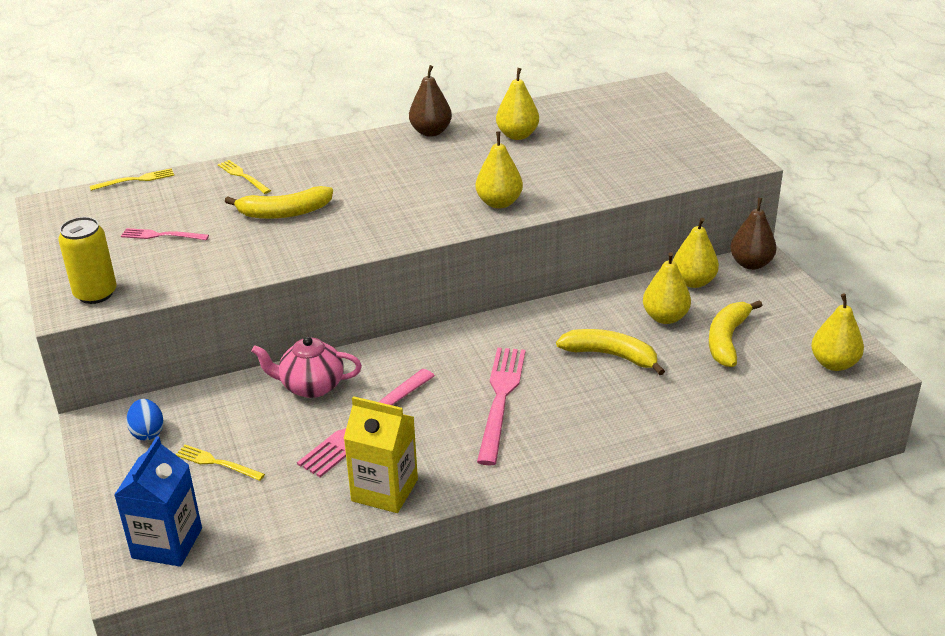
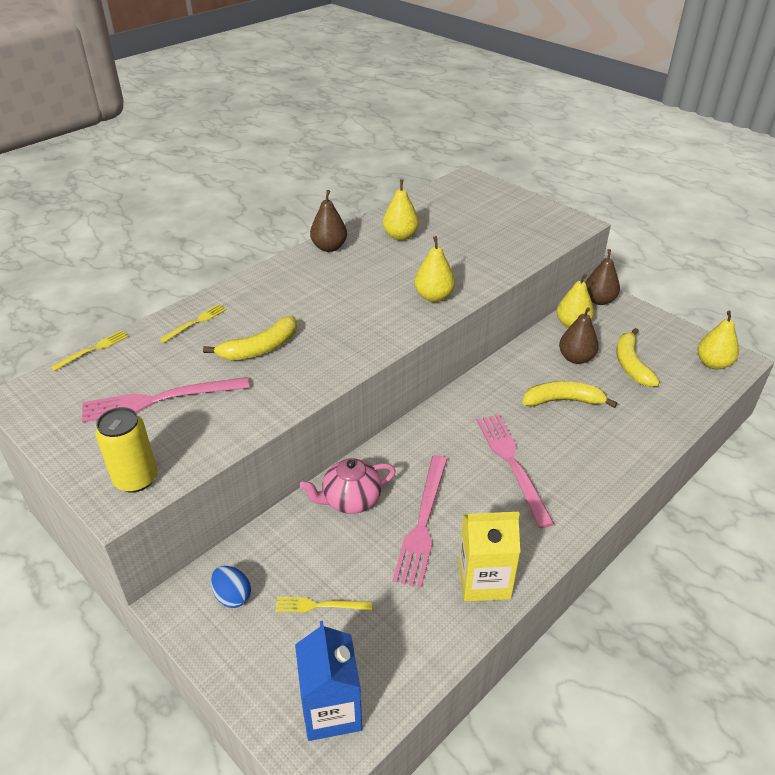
camera: 25 degrees left, 5 degrees up
(161, 235) = (160, 399): pink fork -> pink fork, size x1.88
(243, 176) = (195, 322): yellow fork -> yellow fork turned 105 degrees clockwise
(665, 317) = (576, 358): yellow pear -> brown pear

